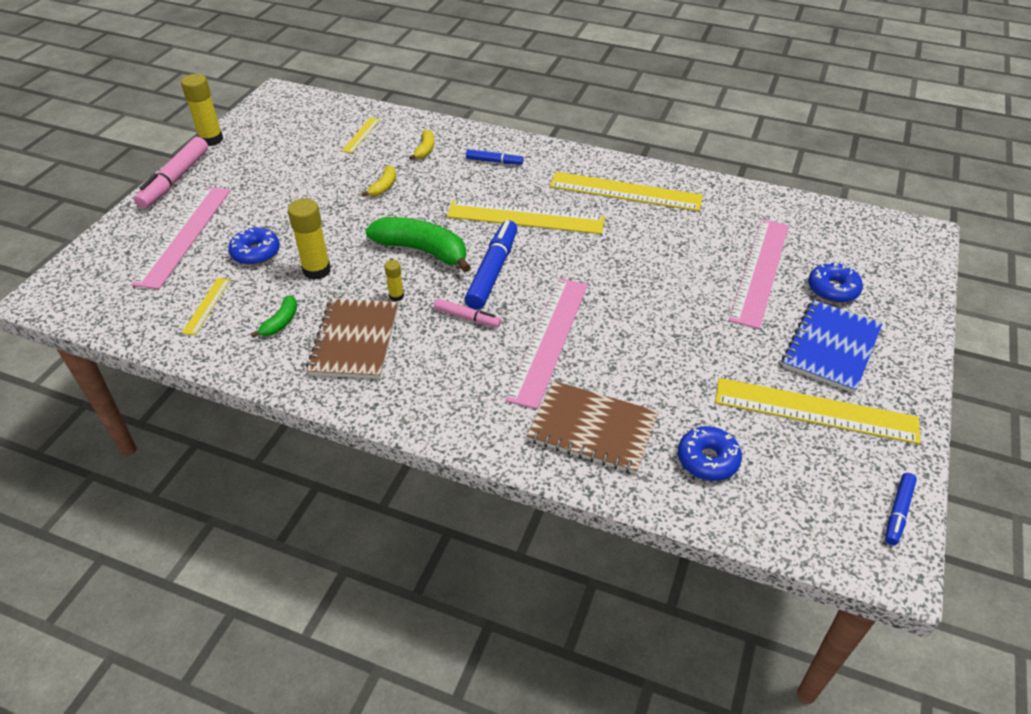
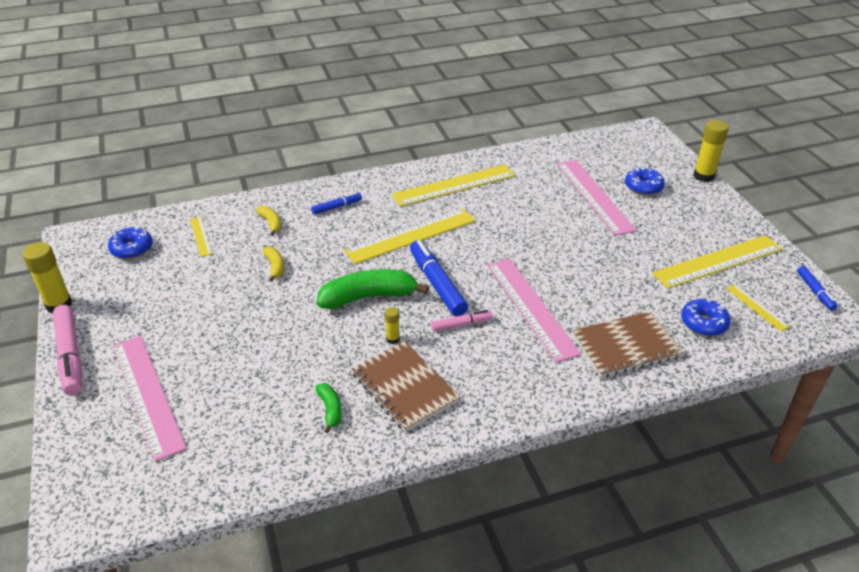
camera: 40 degrees left, 5 degrees down
(207, 306) = (249, 435): yellow ruler -> yellow ruler (757, 307)
(256, 253) = (235, 372): blue donut -> blue donut (132, 249)
(317, 270) = (306, 356): yellow glue stick -> yellow glue stick (703, 176)
(831, 347) = (682, 221): blue notebook -> none

